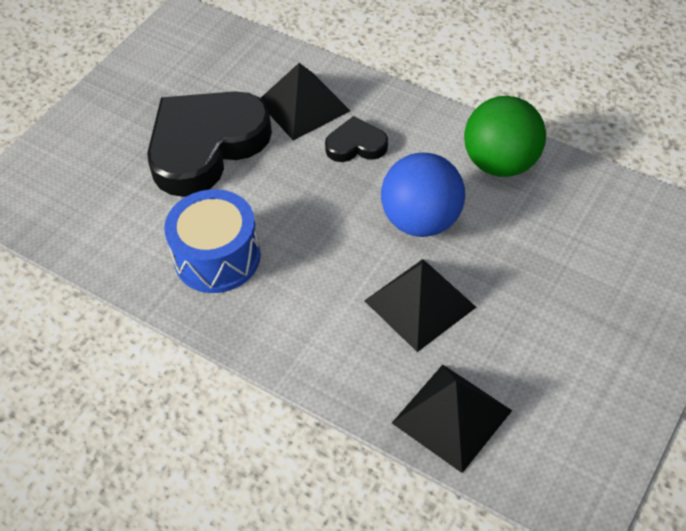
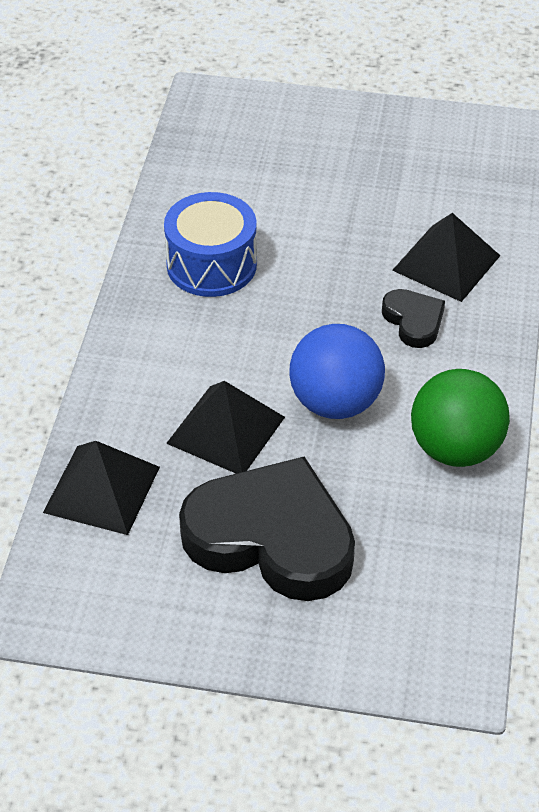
camera: 65 degrees right, 5 degrees down
(206, 146) = (347, 209): black heart -> black heart (271, 538)

